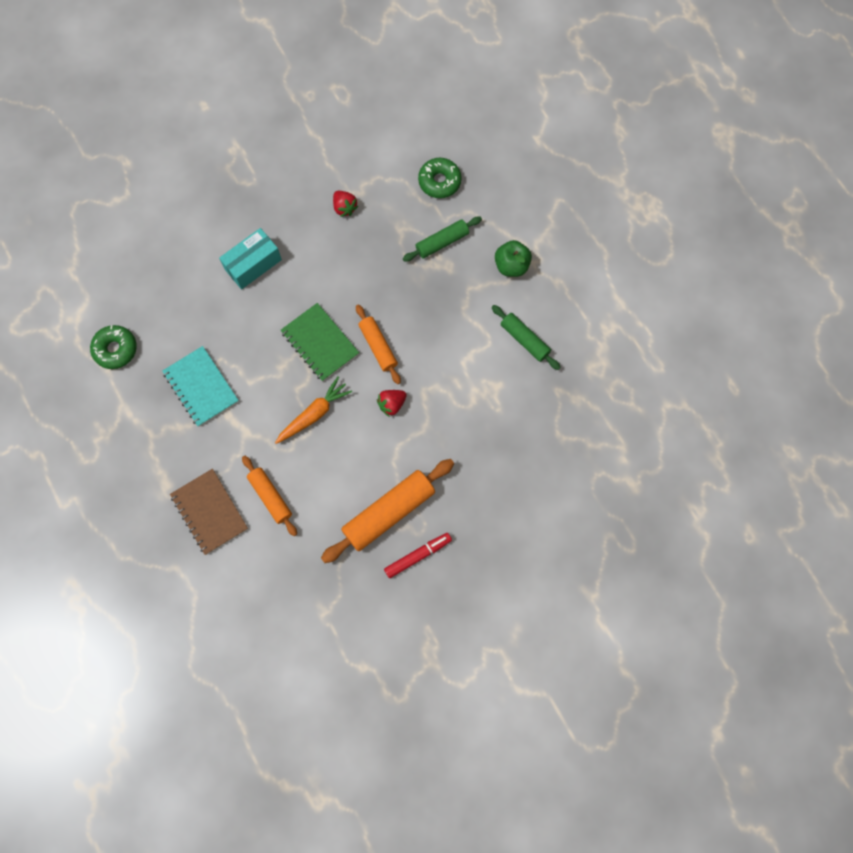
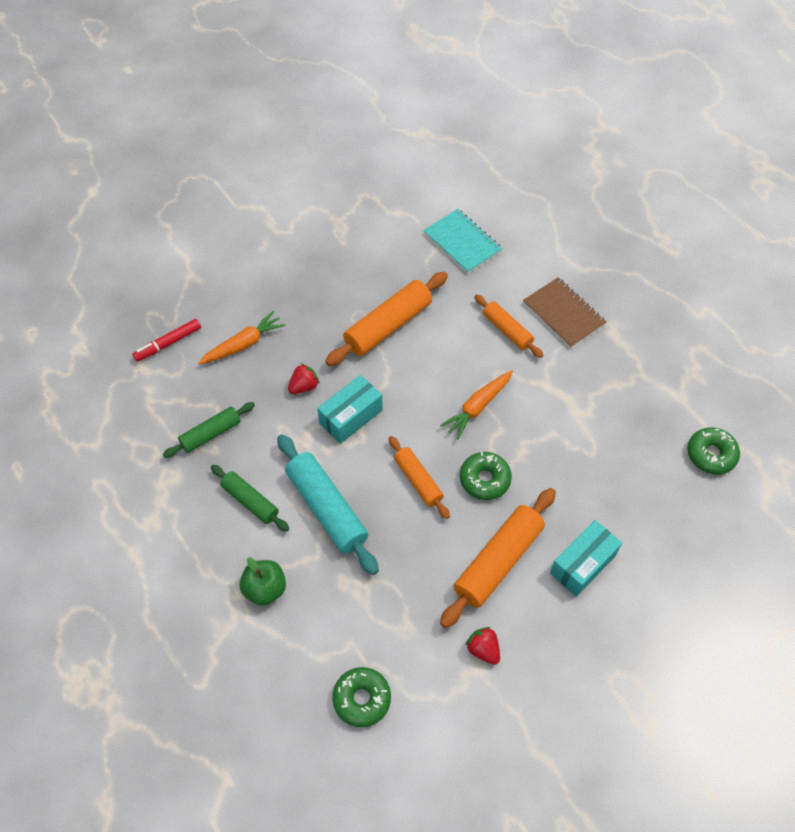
camera: 175 degrees right, 15 degrees down
(201, 387) = (605, 424): turquoise notebook -> turquoise notebook (462, 242)
(320, 343) = (484, 479): green notebook -> green donut
(321, 272) = (498, 562): none -> orange rolling pin
(392, 404) = (396, 422): red strawberry -> red strawberry (304, 386)
(418, 555) = (356, 294): red marker -> red marker (168, 343)
(433, 414) = (351, 417): none -> turquoise box
(442, 242) = (353, 612): green rolling pin -> green rolling pin (211, 434)
(459, 328) = (326, 509): none -> turquoise rolling pin
(534, 503) = (243, 344): none -> orange carrot

